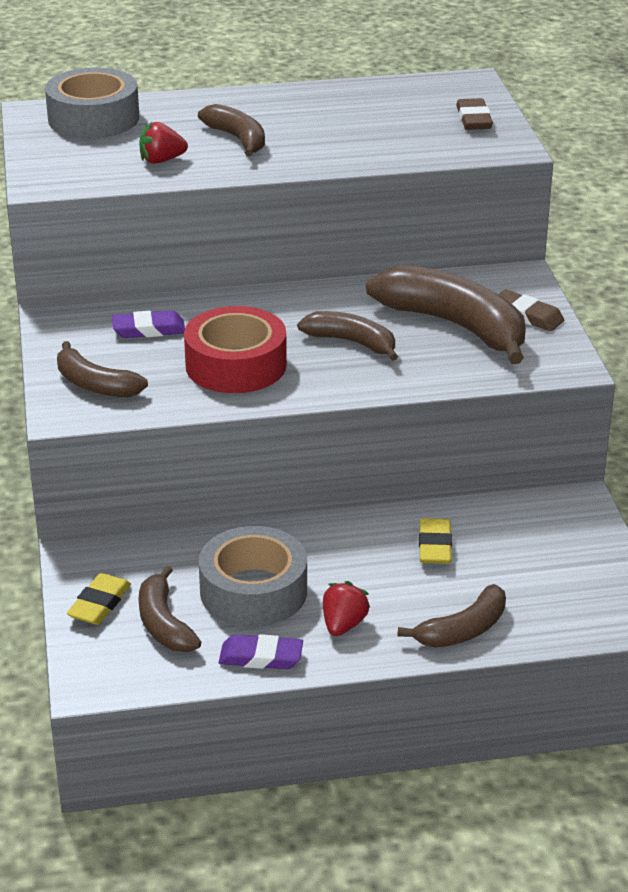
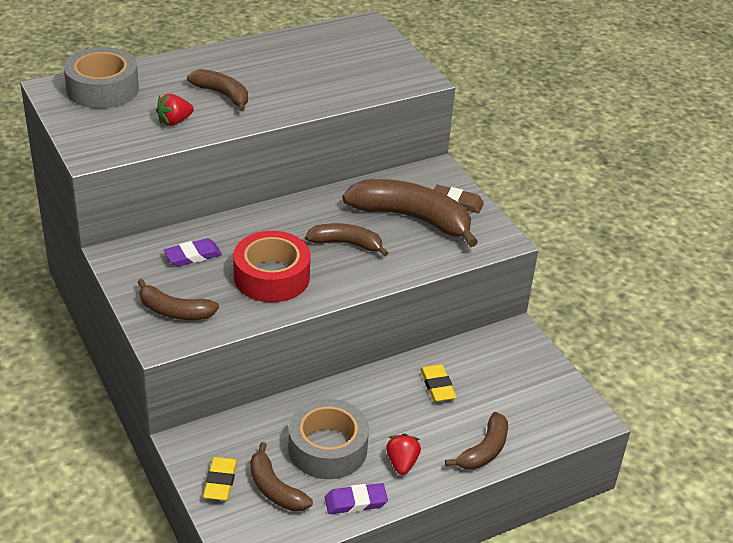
camera: 20 degrees left, 5 degrees up
(474, 119) = (384, 57): brown eraser -> none

